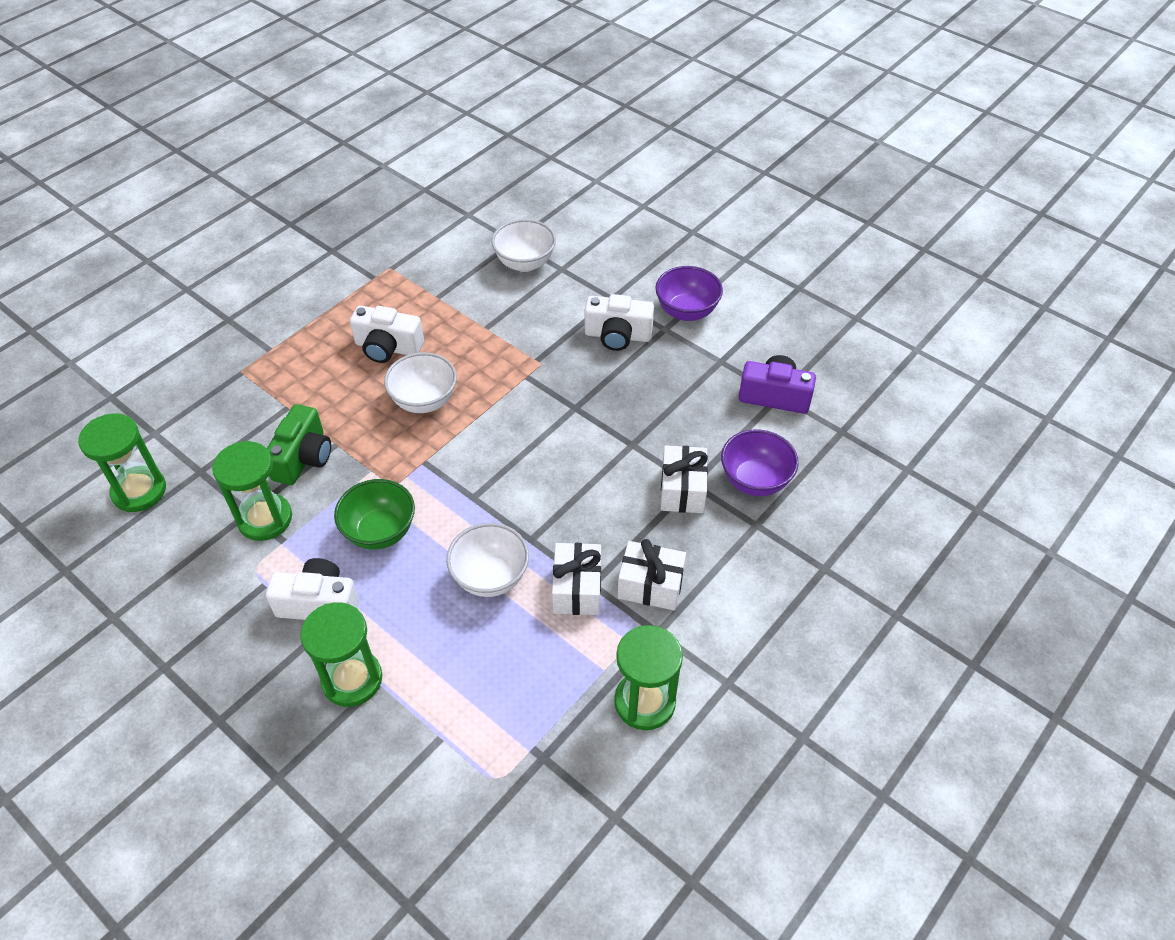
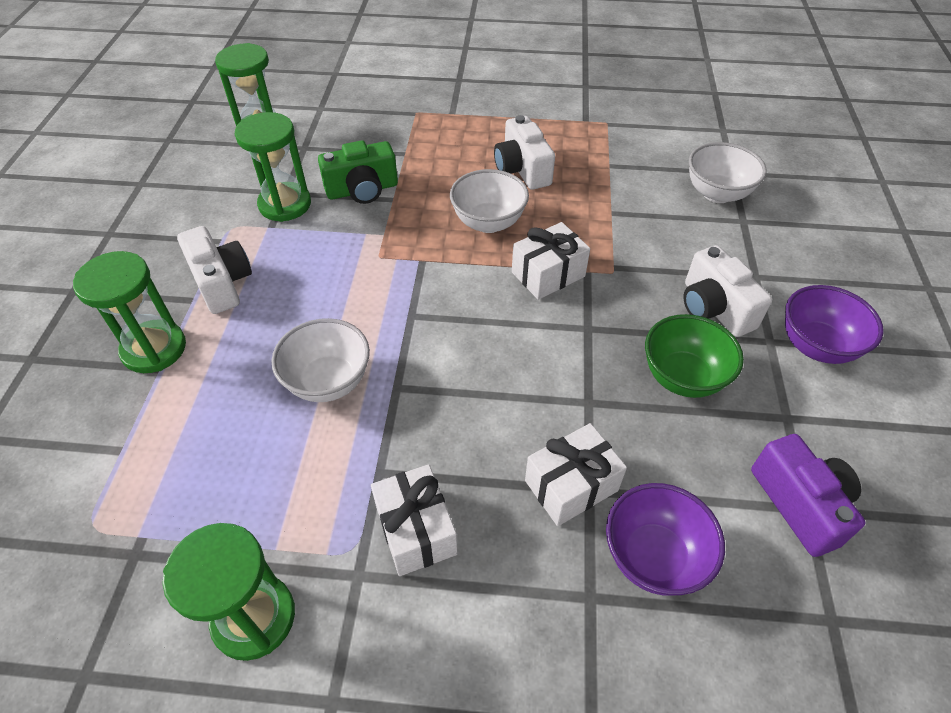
camera: 55 degrees right, 0 degrees up
(380, 532) = (323, 277): green bowl -> green bowl (682, 377)
(577, 589) = (363, 462): white gift -> white gift (548, 274)

